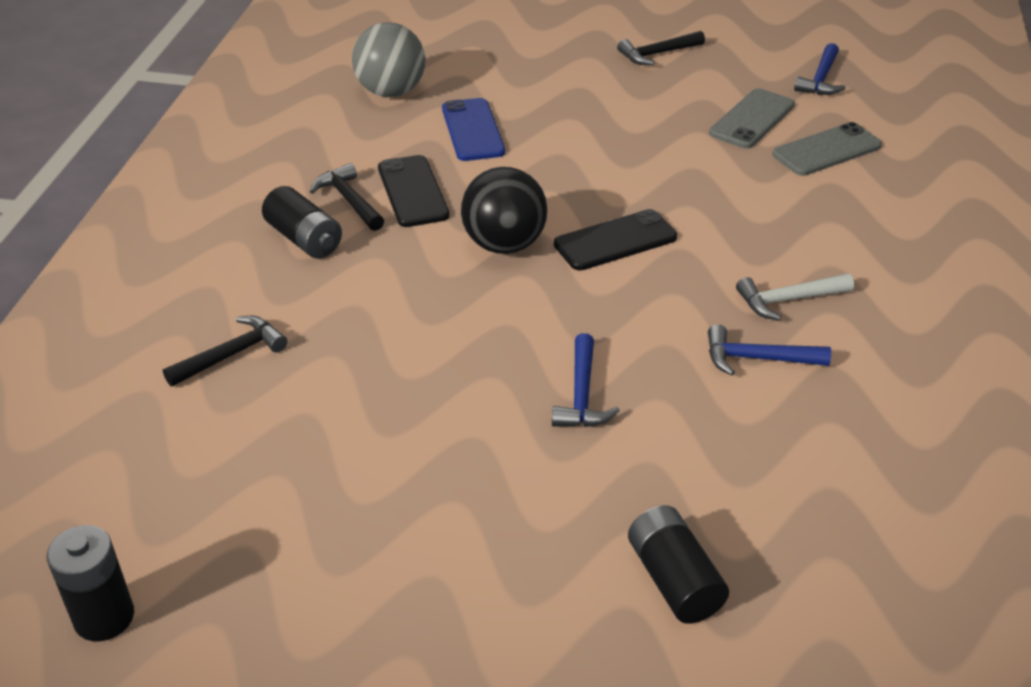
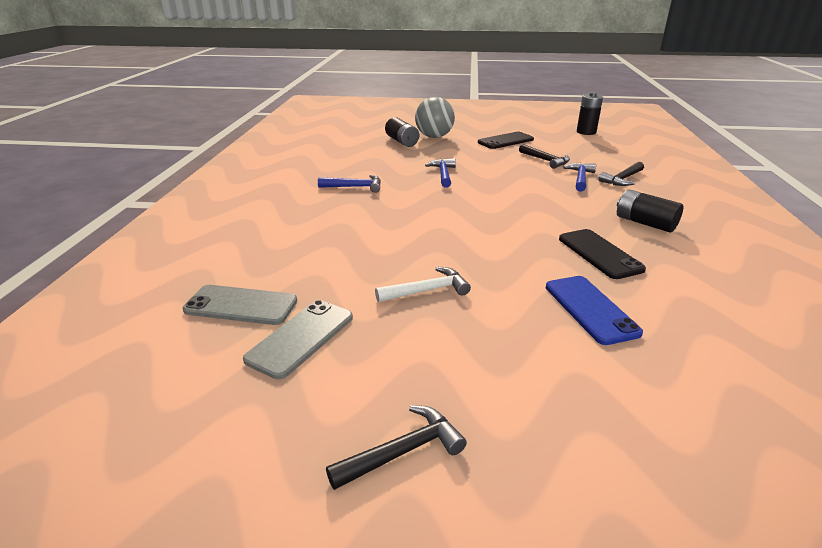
camera: 175 degrees right, 10 degrees down
(349, 200) = (641, 246): black hammer -> black hammer (545, 160)
(391, 92) = (718, 353): grey ball -> grey ball (434, 137)
(504, 245) = (510, 226): black ball -> none
(615, 241) = (435, 230): black phone -> black phone (505, 141)
(788, 300) = (328, 208): white hammer -> white hammer (427, 291)
(820, 79) = (180, 409): blue hammer -> blue hammer (580, 178)
(826, 150) = (241, 305): grey phone -> grey phone turned 45 degrees clockwise

